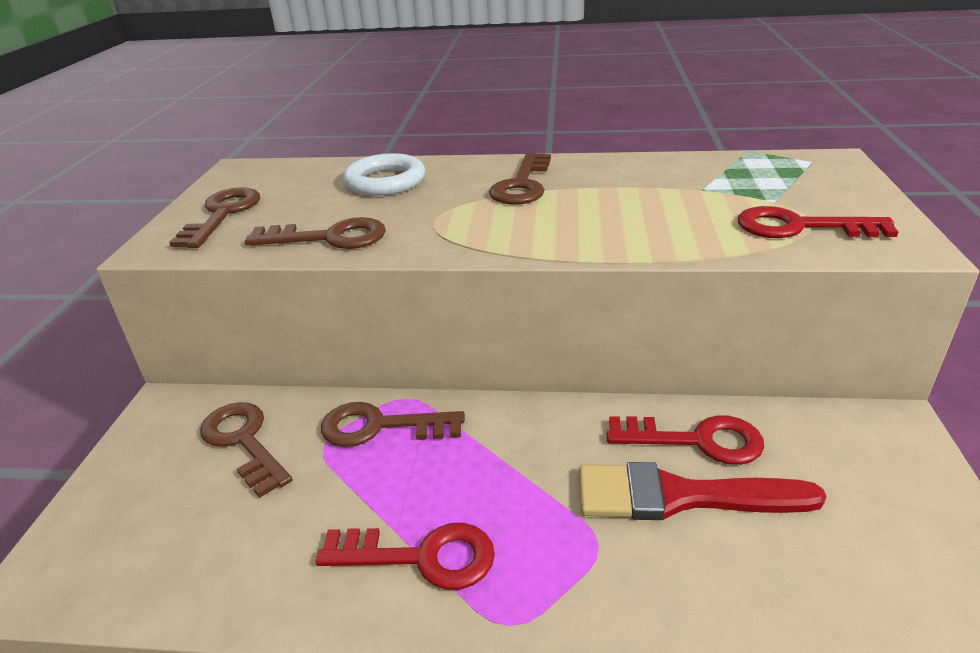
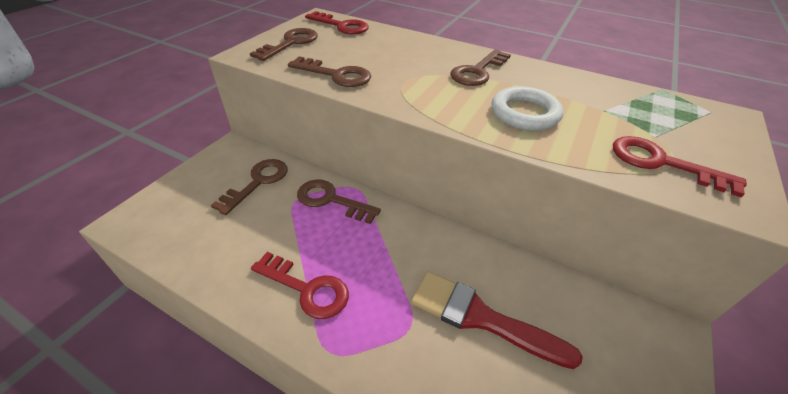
camera: 20 degrees right, 10 degrees up
(244, 442) = (257, 182): brown key -> brown key turned 45 degrees clockwise
(385, 181) = (394, 46): white ring -> white ring (524, 113)
(696, 440) = (515, 284): red key -> red key (341, 26)

